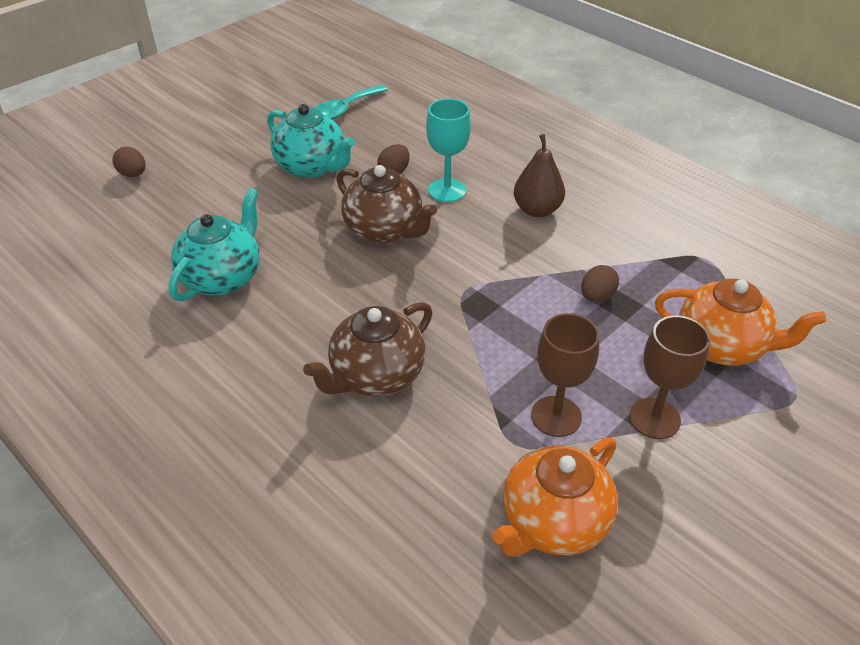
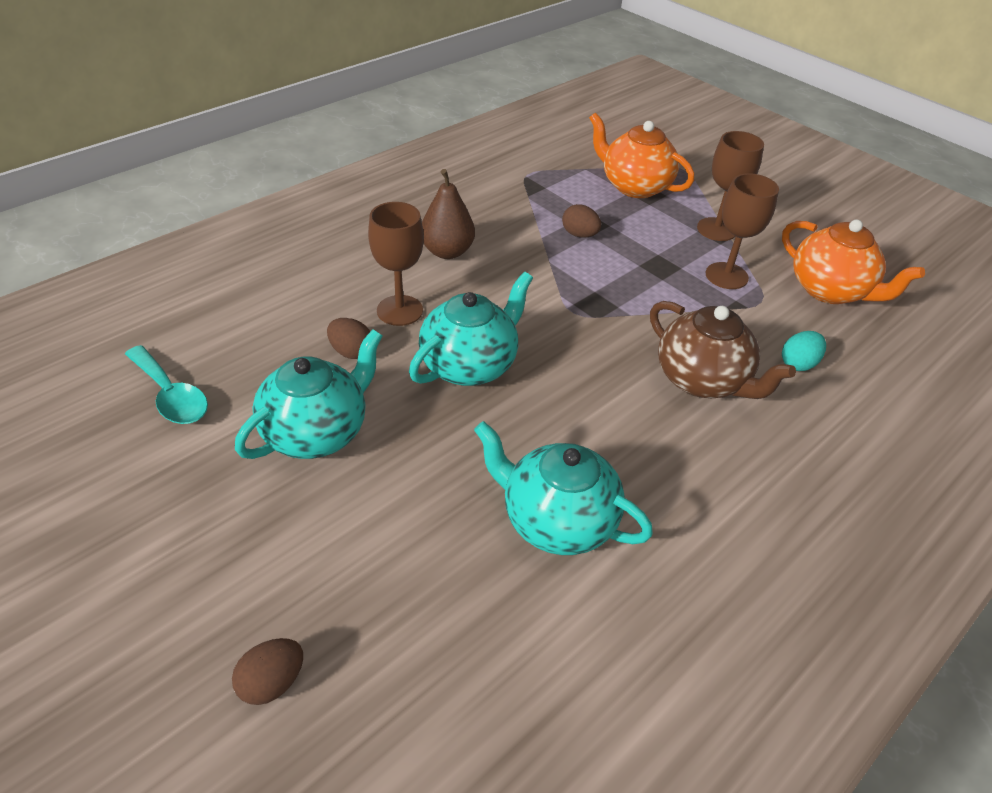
camera: 90 degrees left, 0 degrees up
(384, 230) = (470, 365): brown teapot -> turquoise teapot
(407, 460) = (798, 364): none -> turquoise egg
(447, 190) = (400, 310): turquoise goblet -> brown goblet
(722, 346) = (634, 186): orange teapot -> orange teapot turned 75 degrees counterclockwise

